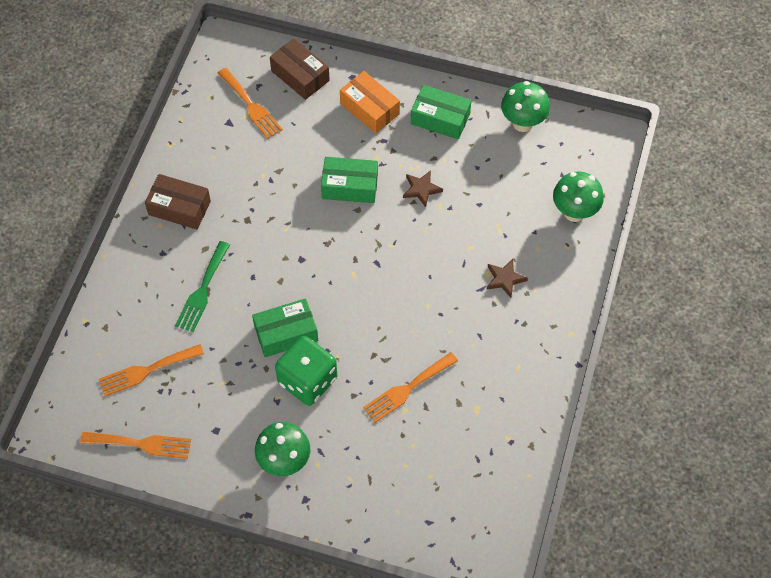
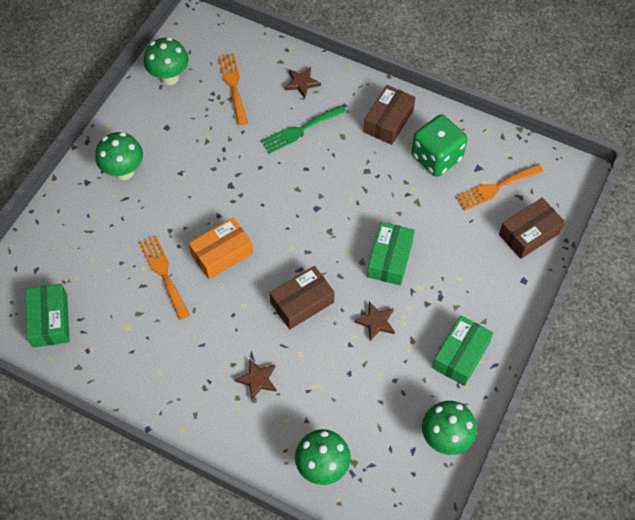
camera: 100 degrees right, 0 degrees up
(135, 299) = (301, 83): none -> brown star
(141, 444) = (169, 77): orange fork -> green mushroom
(202, 290) = (300, 130): green fork -> green fork turned 60 degrees counterclockwise
(286, 333) = (243, 187): green box -> green box (50, 320)
(307, 381) = (193, 197): green dice -> green dice (436, 157)
(369, 109) = (481, 290): orange box -> orange box (222, 254)
(414, 254) = (302, 302): none -> brown box

